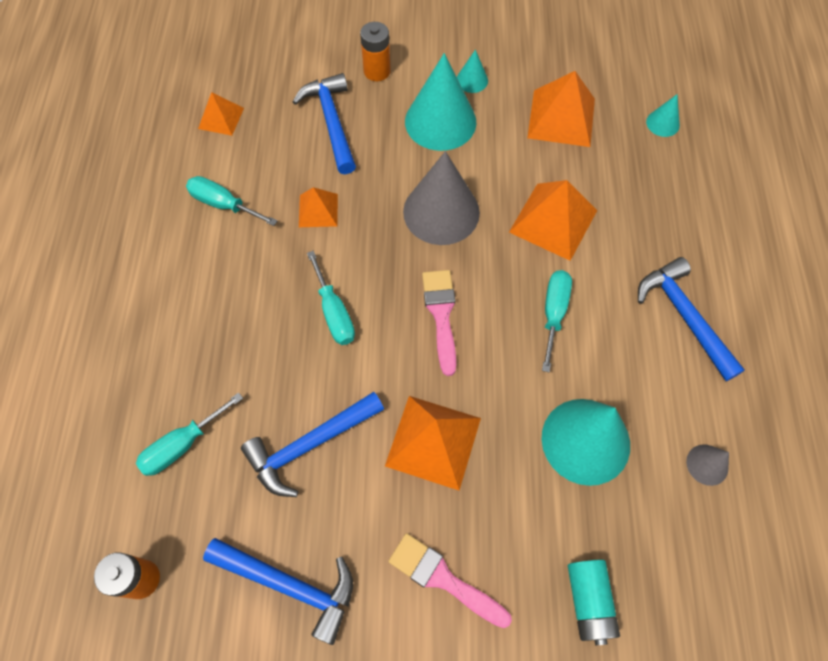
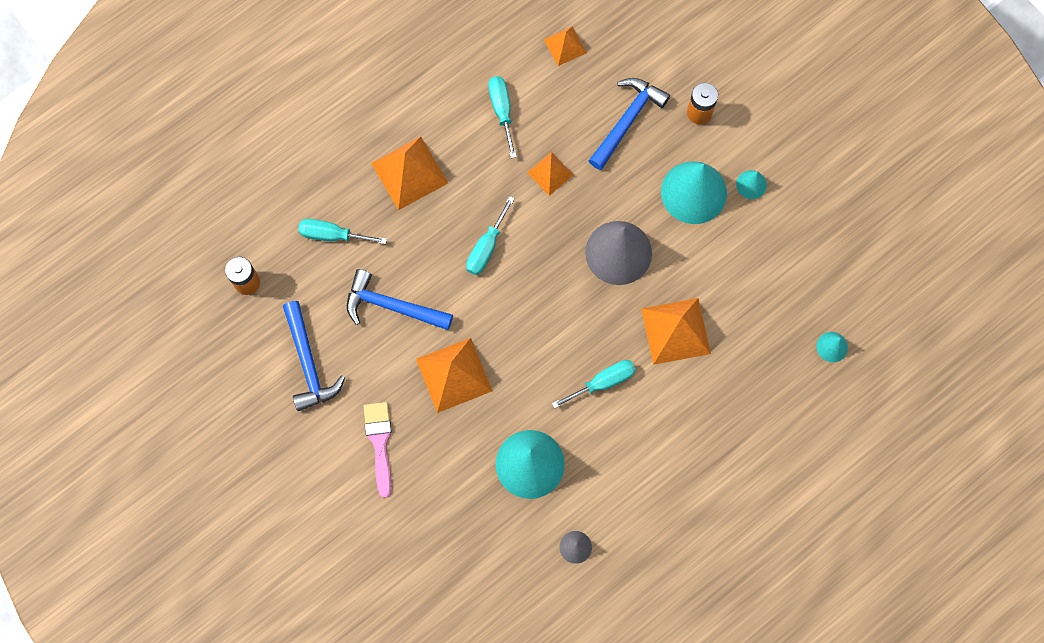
camera: 50 degrees right, 10 degrees up
(441, 314) = (541, 313): pink brush -> none
(561, 118) = (772, 272): orange pyramid -> orange pyramid (409, 173)
(588, 601) = (433, 532): turquoise battery -> none
(684, 316) = (673, 466): blue hammer -> none

